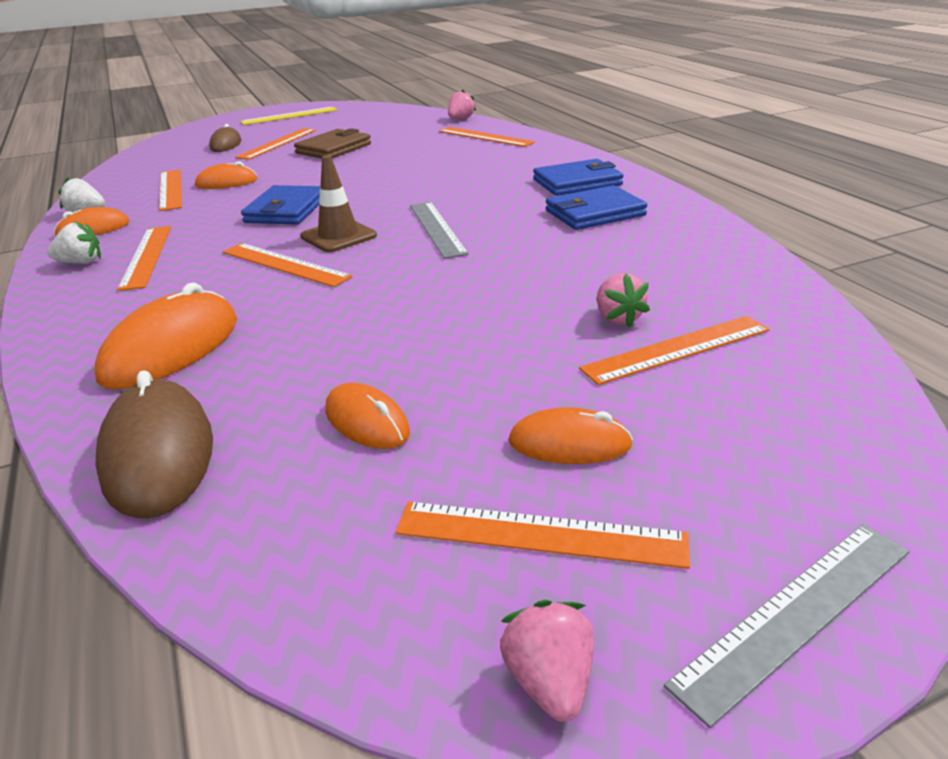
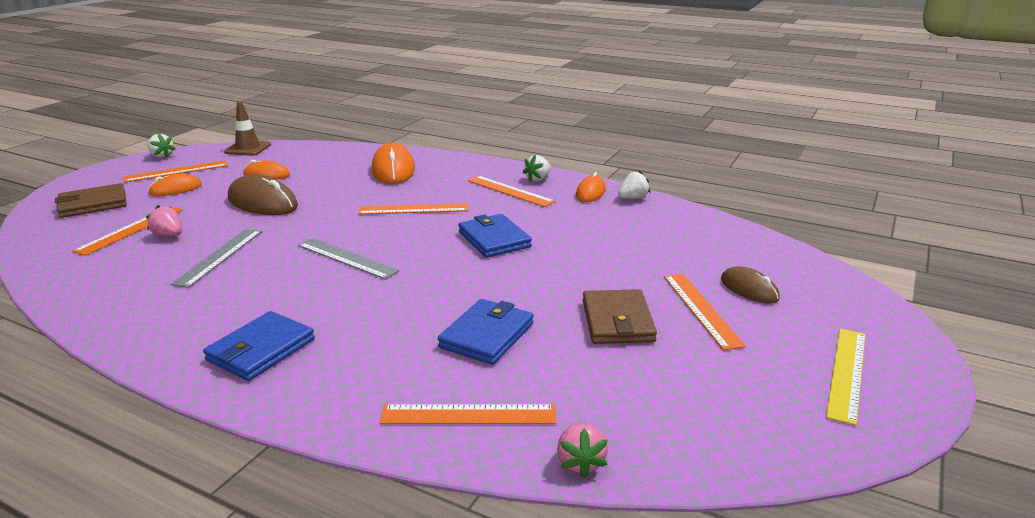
camera: 140 degrees right, 5 degrees down
(158, 454) = (334, 152): brown mouse -> brown mouse (262, 202)
(171, 189) = (633, 229): orange ruler -> none
(226, 183) = (607, 247): orange mouse -> none
(338, 236) = (412, 233): brown traffic cone -> brown traffic cone (248, 148)
(549, 681) = (162, 156): pink strawberry -> white strawberry
(595, 213) = (219, 311): blue wallet -> blue wallet (487, 335)
(758, 456) = (93, 204): none -> brown wallet
(796, 614) = (89, 178): grey ruler -> grey ruler (219, 256)

